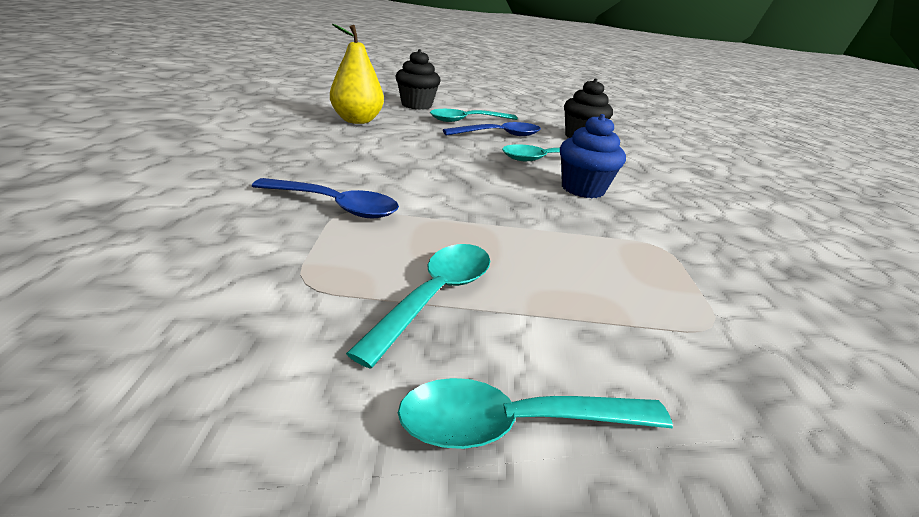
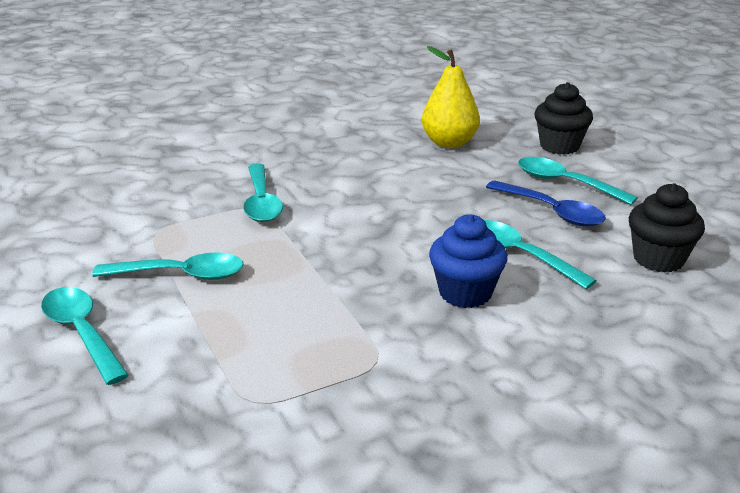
camera: 65 degrees right, 0 degrees up
(335, 206) = (261, 202): blue spoon -> turquoise spoon

